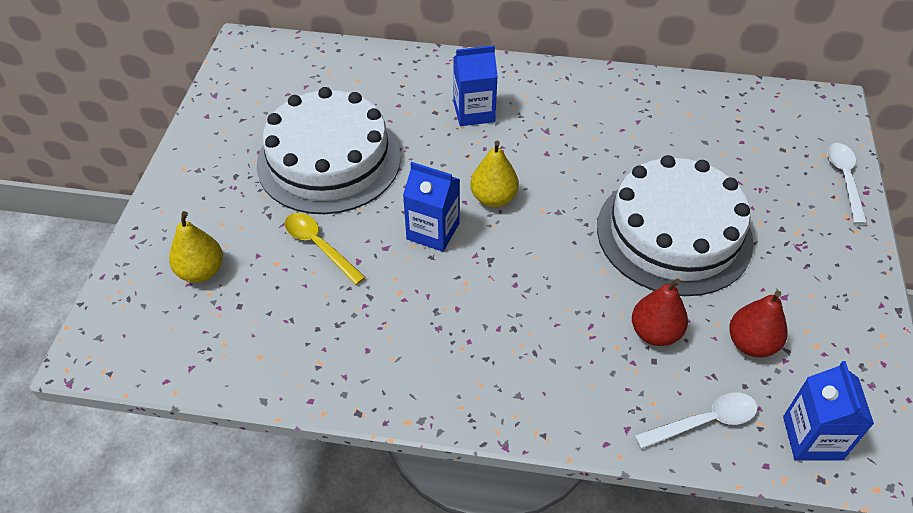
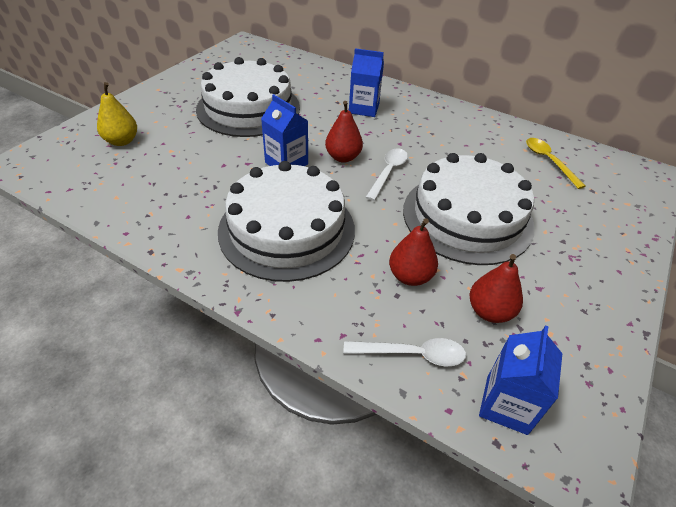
camera: 20 degrees right, 5 degrees down
(319, 246) = (205, 149): yellow spoon -> yellow spoon (549, 161)
(492, 324) = (287, 229): none -> white cake
(493, 198) = (343, 157): yellow pear -> red pear
(844, 179) = (638, 224): white spoon -> white spoon (388, 172)

